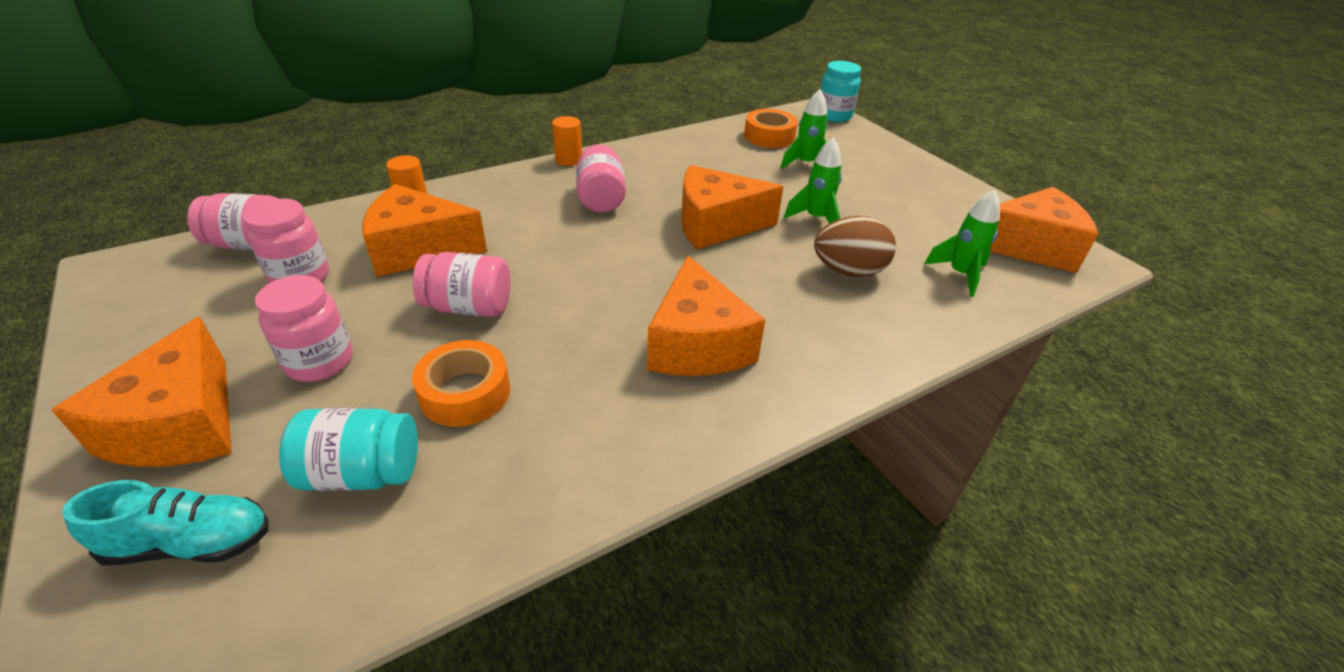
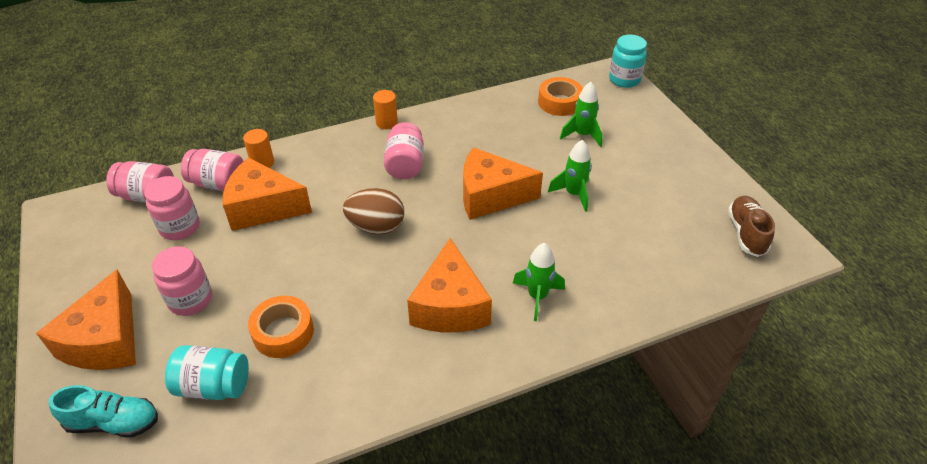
camera: 10 degrees right, 5 degrees up
(469, 307) = (293, 262): pink jar -> pink jar (218, 184)
(848, 271) = (584, 248): brown egg -> brown egg (376, 227)
(959, 275) = (674, 257): green rocket -> green rocket (537, 297)
(1030, 247) = (746, 233): orange cheese -> brown shoe

